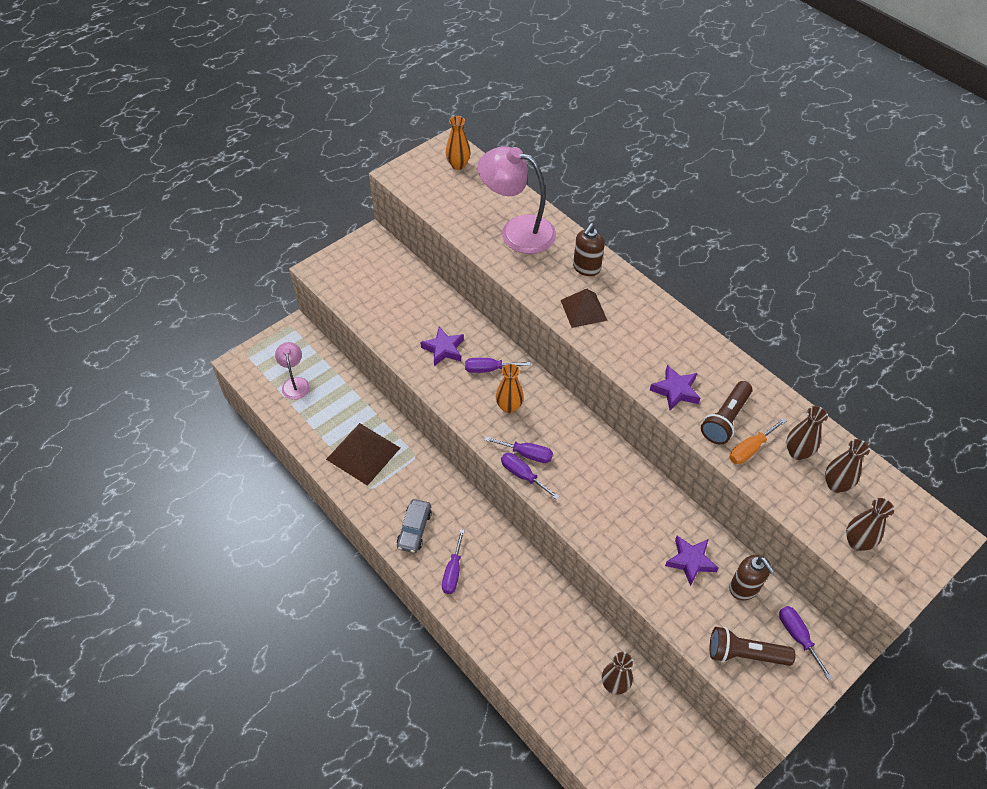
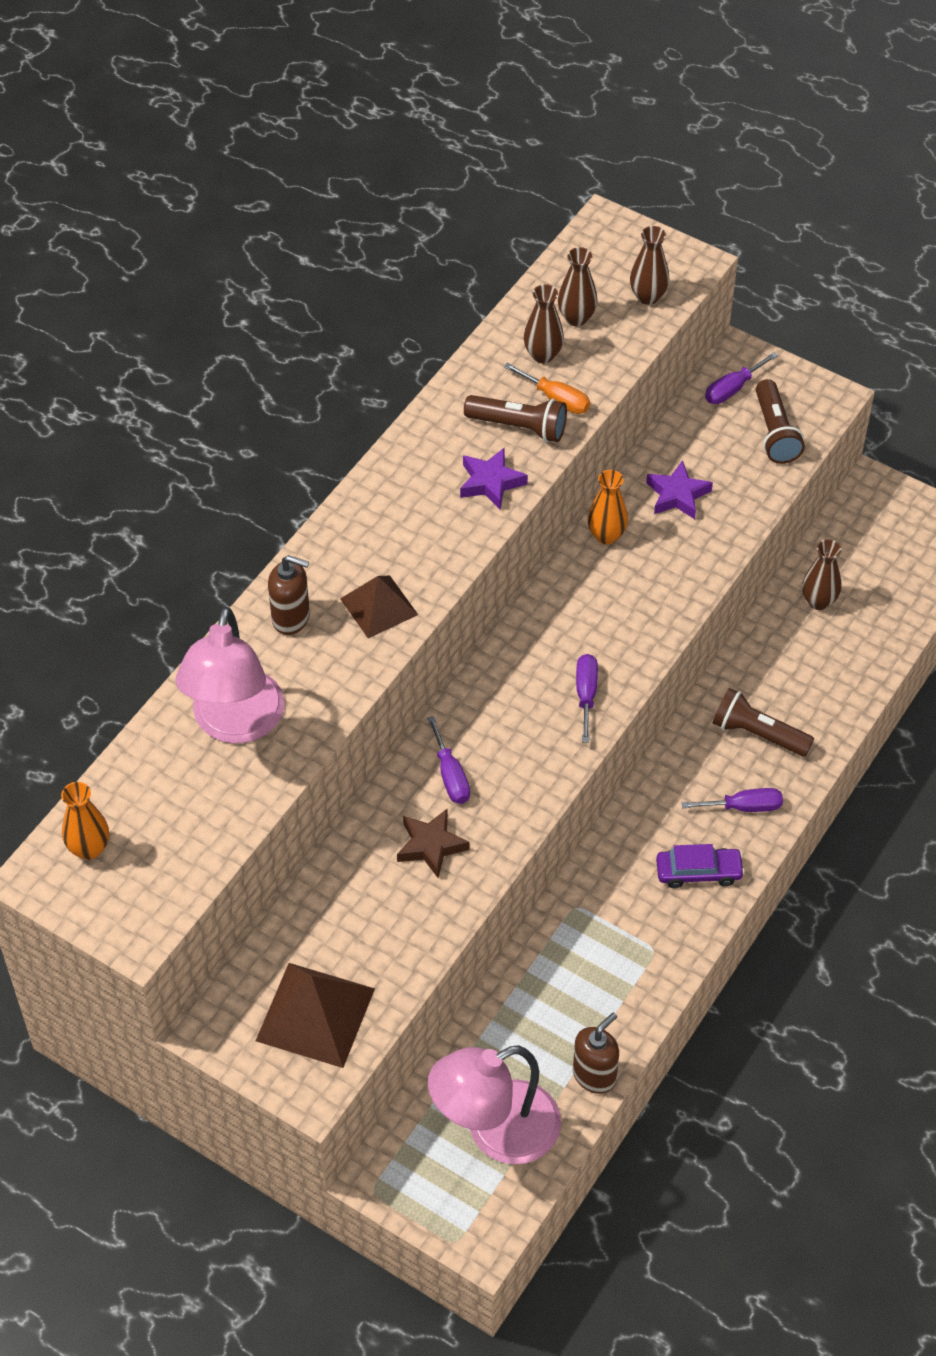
camera: 105 degrees left, 0 degrees up
(295, 383) = (496, 1131): pink lamp -> pink lamp, size x1.85
(363, 453) = (596, 980): brown pyramid -> brown pyramid (315, 1014)
(414, 529) = (698, 872): grey car -> purple car
(443, 349) = (431, 845): purple star -> brown star
(508, 600) = (757, 734): none -> brown flashlight
(509, 407) = (512, 734): orange vase -> orange vase (606, 535)
(522, 475) = (622, 692): purple screwdriver -> none
(744, 588) = (691, 441): brown soap dispenser -> brown soap dispenser (594, 1075)

